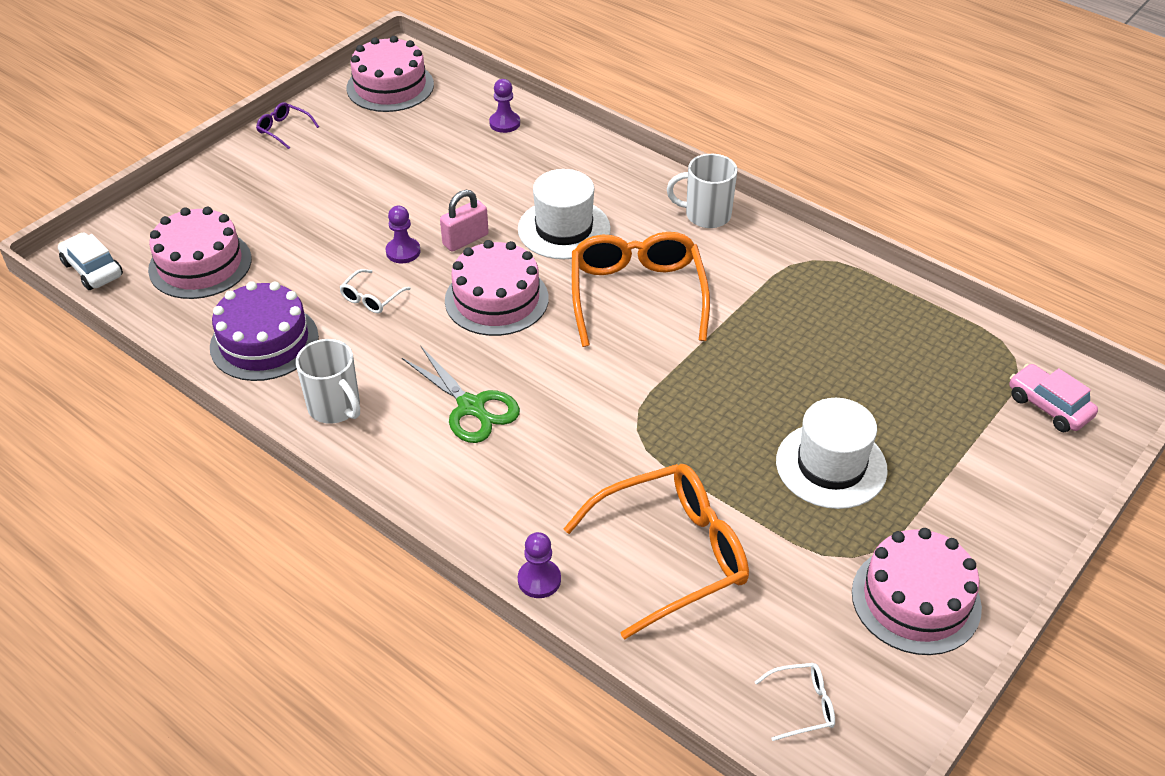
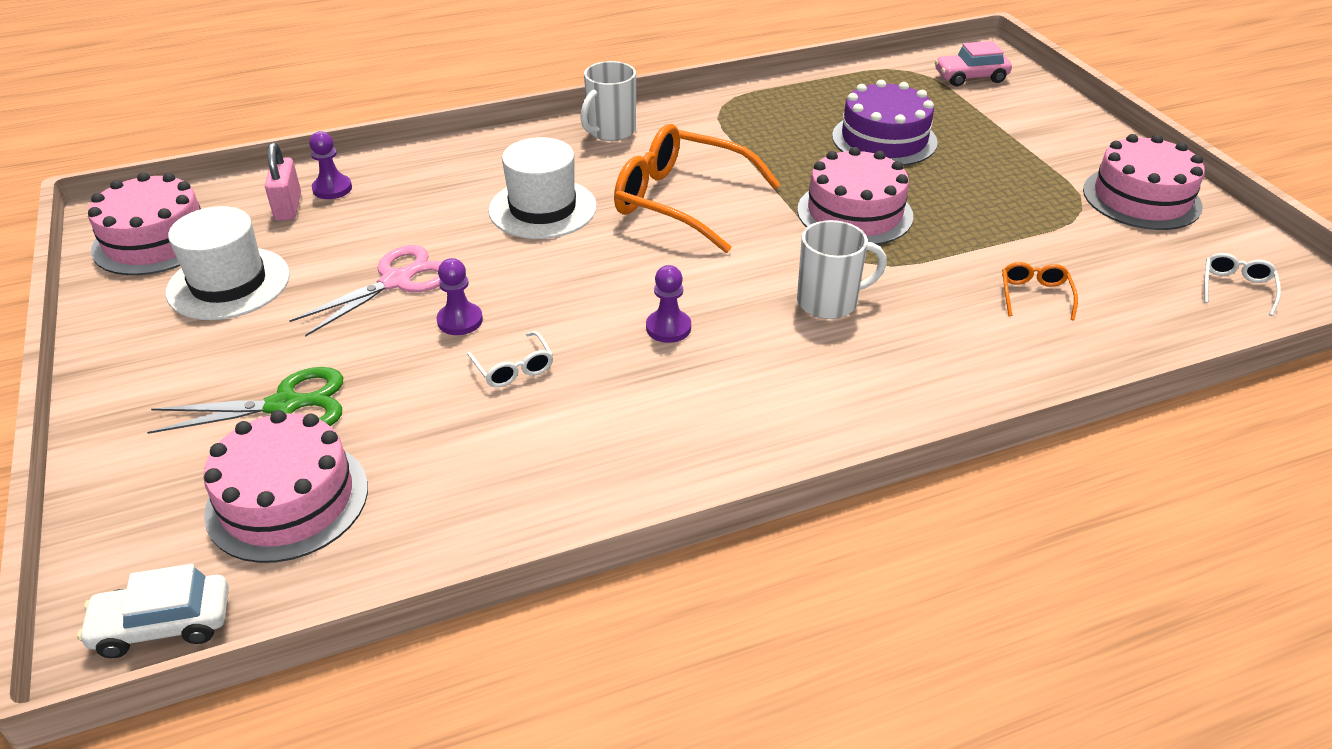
camera: 60 degrees left, 5 degrees down
(264, 342) = (503, 481): purple cake -> purple cake (884, 139)
(284, 129) = (113, 344): purple glasses -> none
(335, 407) = (673, 453): white mug -> white mug (829, 302)
(425, 204) = (397, 280): none -> pink scissors
(465, 239) = (489, 272): pink padlock -> pink padlock (288, 207)
(472, 407) = (755, 351): green scissors -> green scissors (286, 405)
(496, 299) = (604, 282): pink cake -> pink cake (854, 213)
(539, 580) = (1028, 385): purple pawn -> purple pawn (668, 328)
(672, 555) = (1034, 295): orange glasses -> orange glasses, size x0.43
(831, 465) = (974, 182): white hat -> white hat (228, 283)

